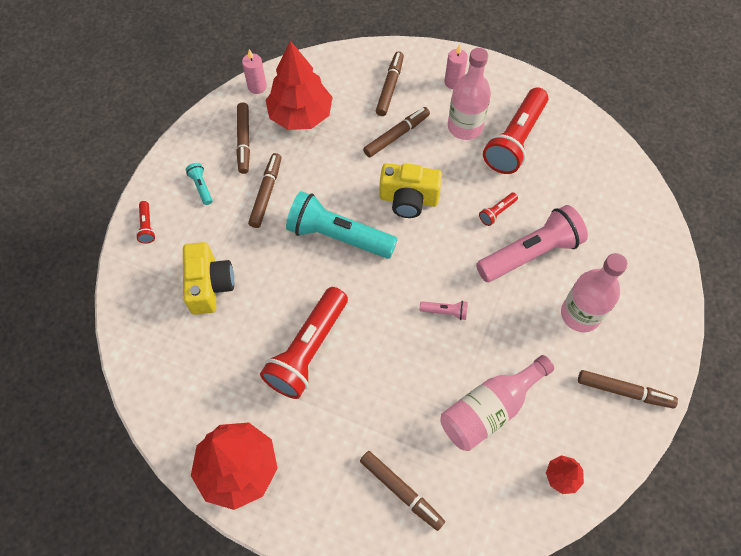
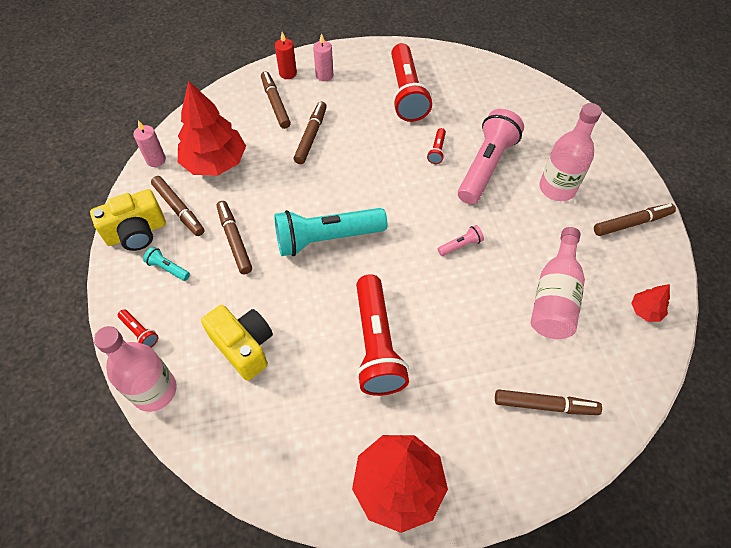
camera: 35 degrees left, 5 degrees down
(408, 199) = (361, 178): yellow camera -> yellow camera (136, 232)
(422, 63) = (288, 73): none -> red candle
(465, 127) = (360, 103): pink bottle -> pink bottle (154, 390)

